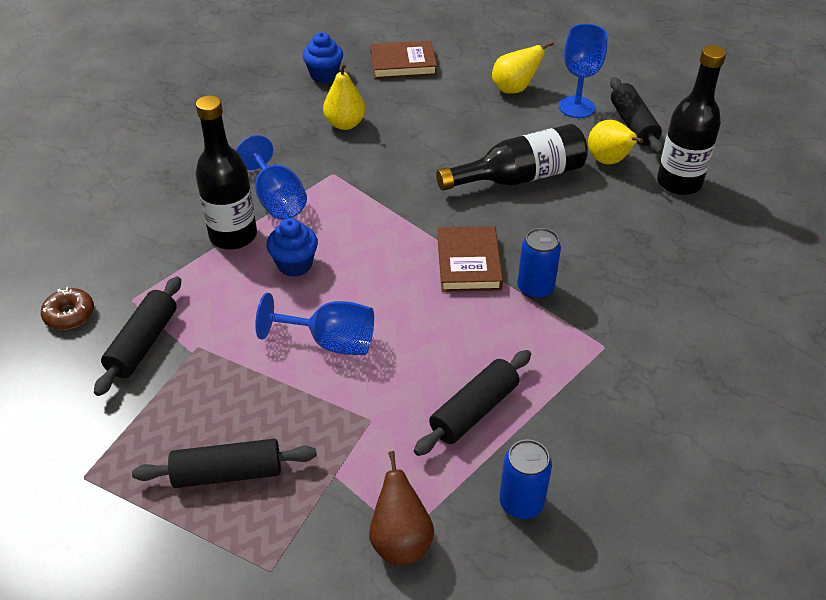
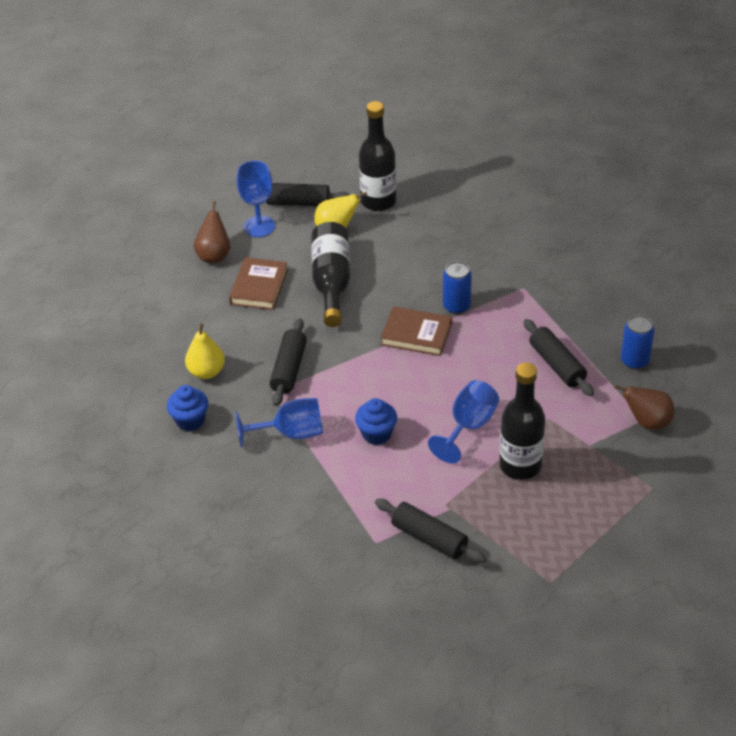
camera: 70 degrees left, 0 degrees up
(69, 314) = (378, 585): brown donut -> none
(228, 473) = (570, 500): black rolling pin -> black rolling pin (289, 369)
(233, 236) = (325, 468): black bottle -> black bottle (520, 465)
(324, 75) = (121, 373): blue cupcake -> blue cupcake (190, 420)
(403, 64) = (135, 316): brown book -> brown book (259, 287)
(514, 89) = (214, 255): yellow pear -> brown pear

